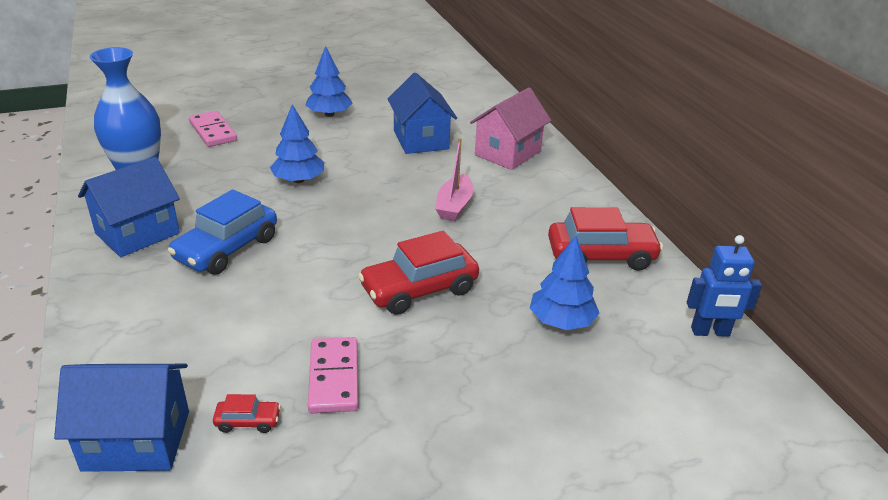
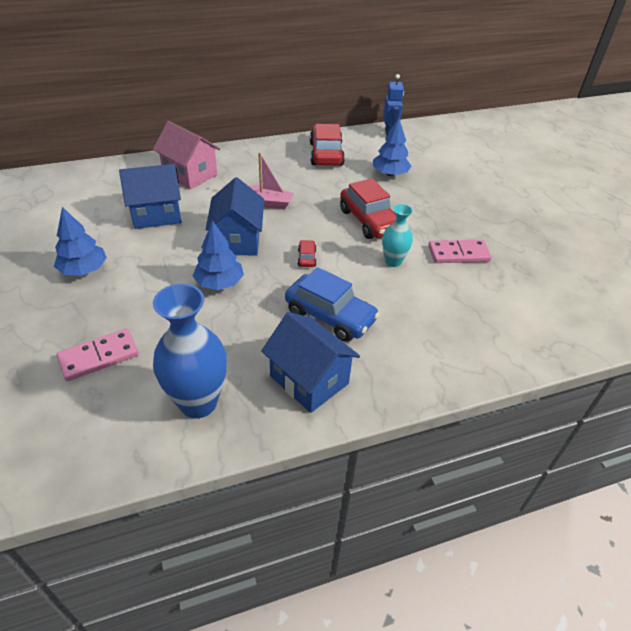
camera: 90 degrees left, 10 degrees up
(137, 440) = (536, 330): blue house -> blue house (238, 240)
(248, 421) = (504, 285): red car -> red car (306, 258)
(321, 305) = (393, 261): none -> turquoise vase

